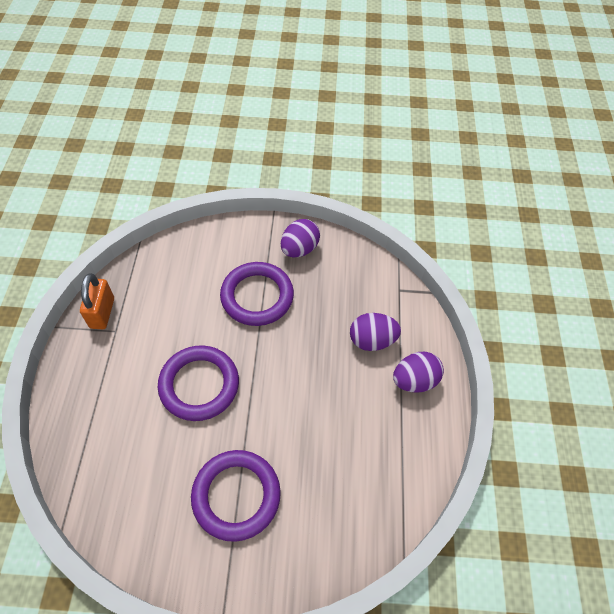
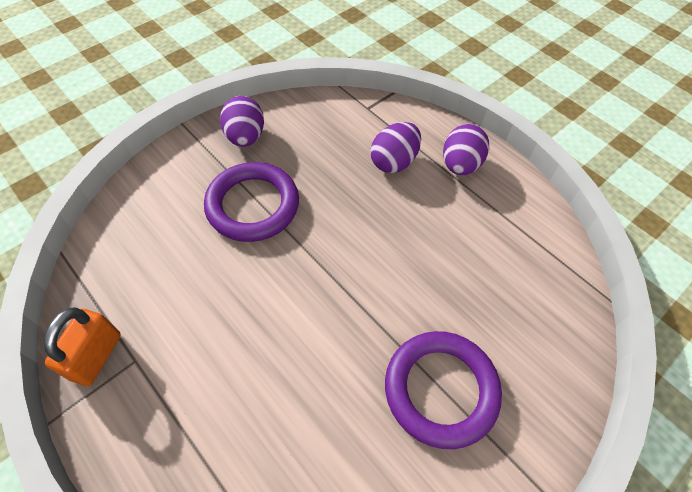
camera: 45 degrees left, 0 degrees up
(102, 313) = (96, 356): orange padlock -> orange padlock turned 60 degrees clockwise
(199, 385) = (290, 328): purple ring -> none

